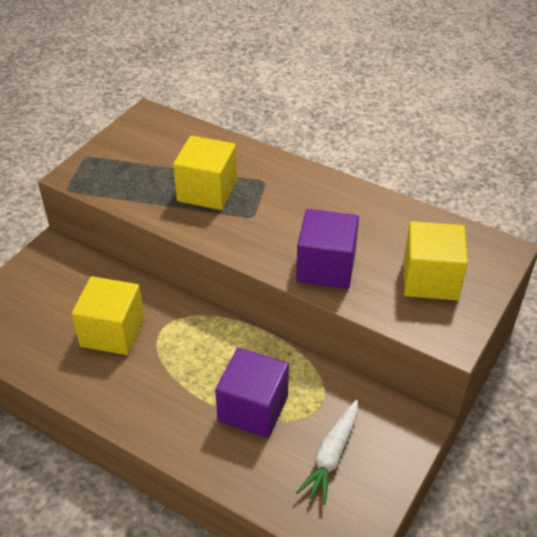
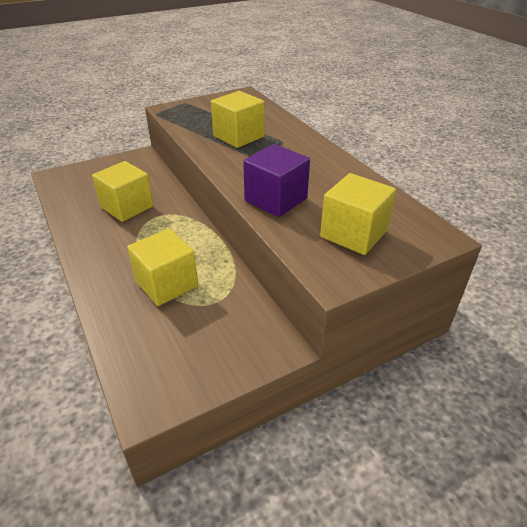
camera: 30 degrees right, 5 degrees down
(253, 408) = (166, 284): purple cube -> yellow cube
(331, 456) = (190, 339): white carrot -> none

